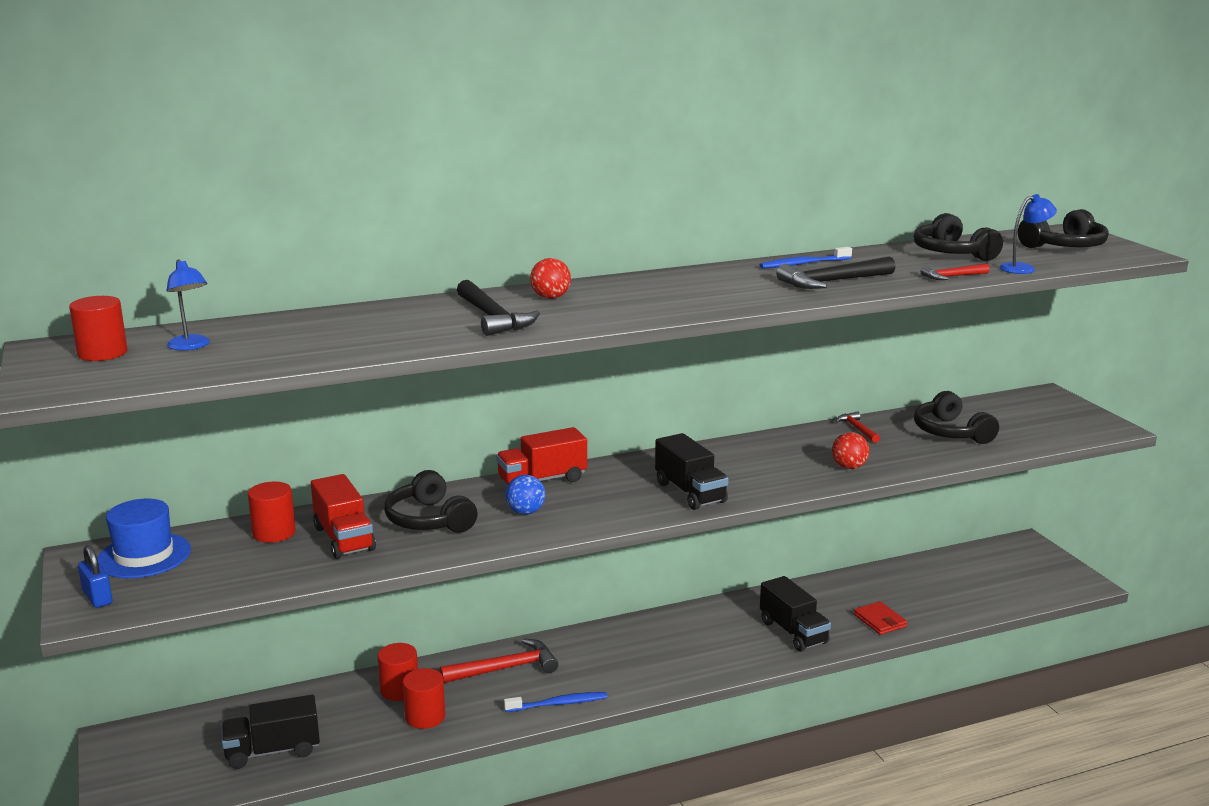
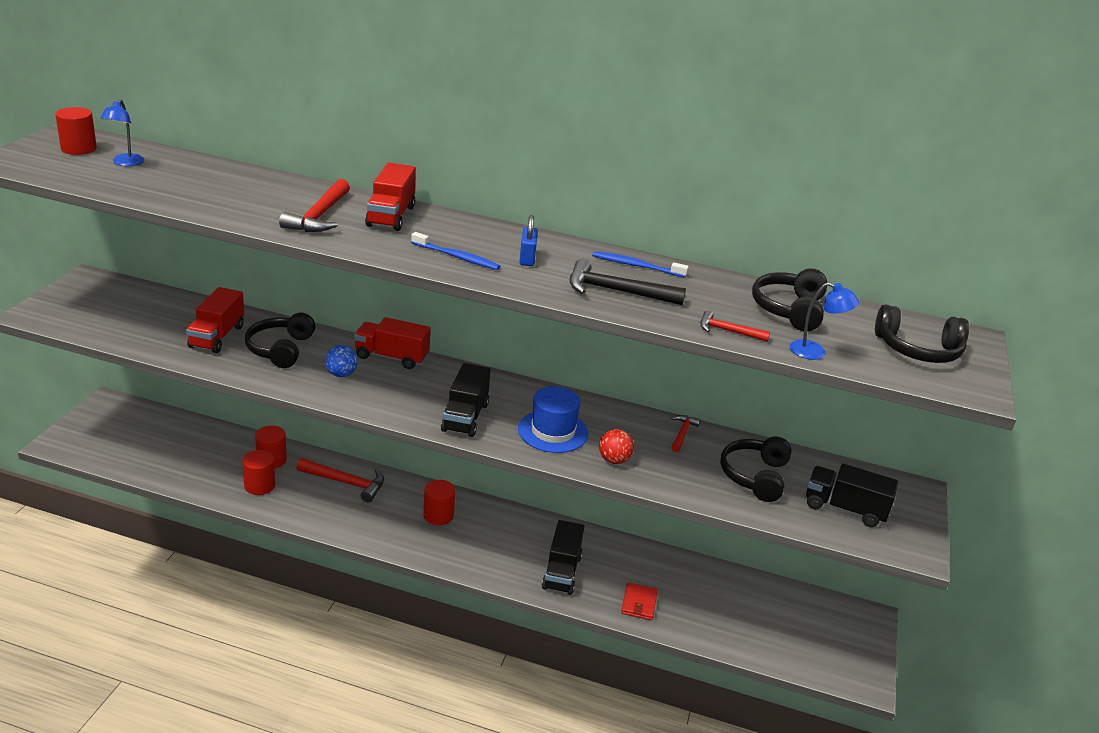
camera: 35 degrees right, 10 degrees up
(97, 597) = (53, 307): blue padlock -> blue padlock (527, 258)
(144, 556) = (112, 293): blue hat -> blue hat (553, 431)
(273, 751) = (161, 457): black truck -> black truck (844, 509)
(274, 533) = (191, 313): red cylinder -> red cylinder (438, 515)
(493, 318) = (319, 216): black hammer -> red hammer
(550, 298) = (391, 216): red ball -> red truck
(558, 704) = (340, 525): blue toothbrush -> blue toothbrush (457, 257)

